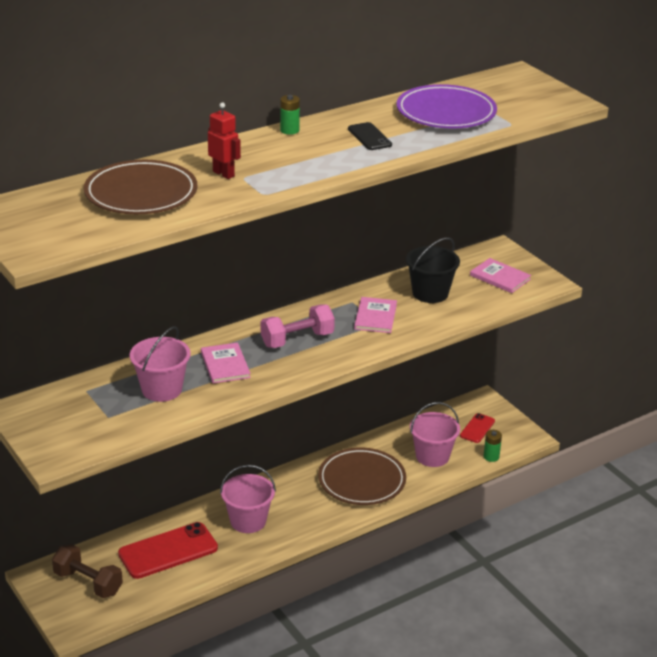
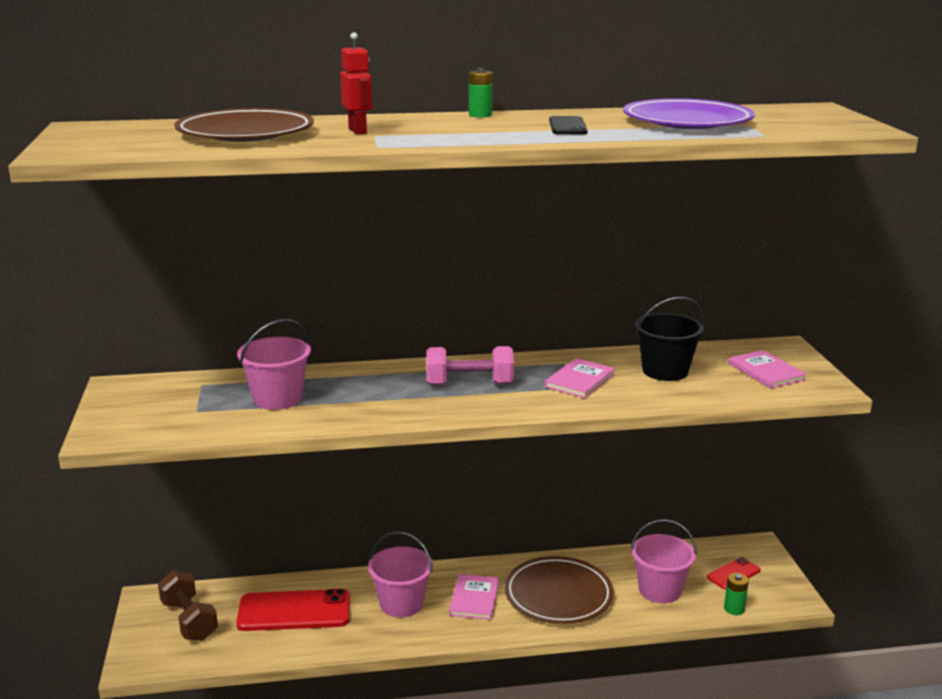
camera: 25 degrees right, 10 degrees down
(225, 365) = (367, 391): pink book -> pink book (474, 598)

